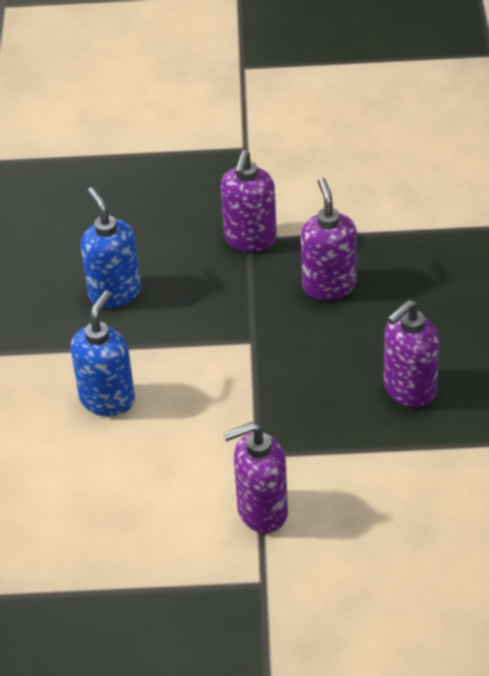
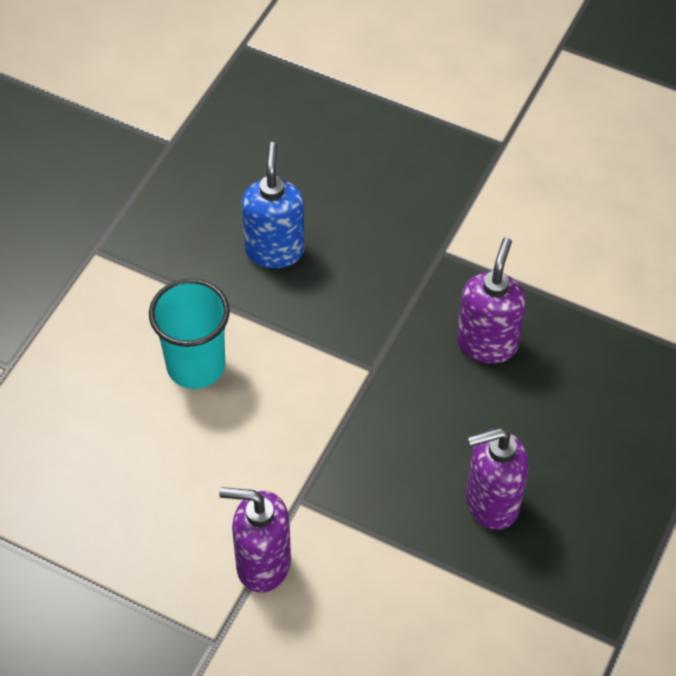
camera: 25 degrees right, 10 degrees up
(107, 399) = (196, 366): blue soap dispenser -> turquoise cup
(250, 239) = (442, 252): purple soap dispenser -> none

